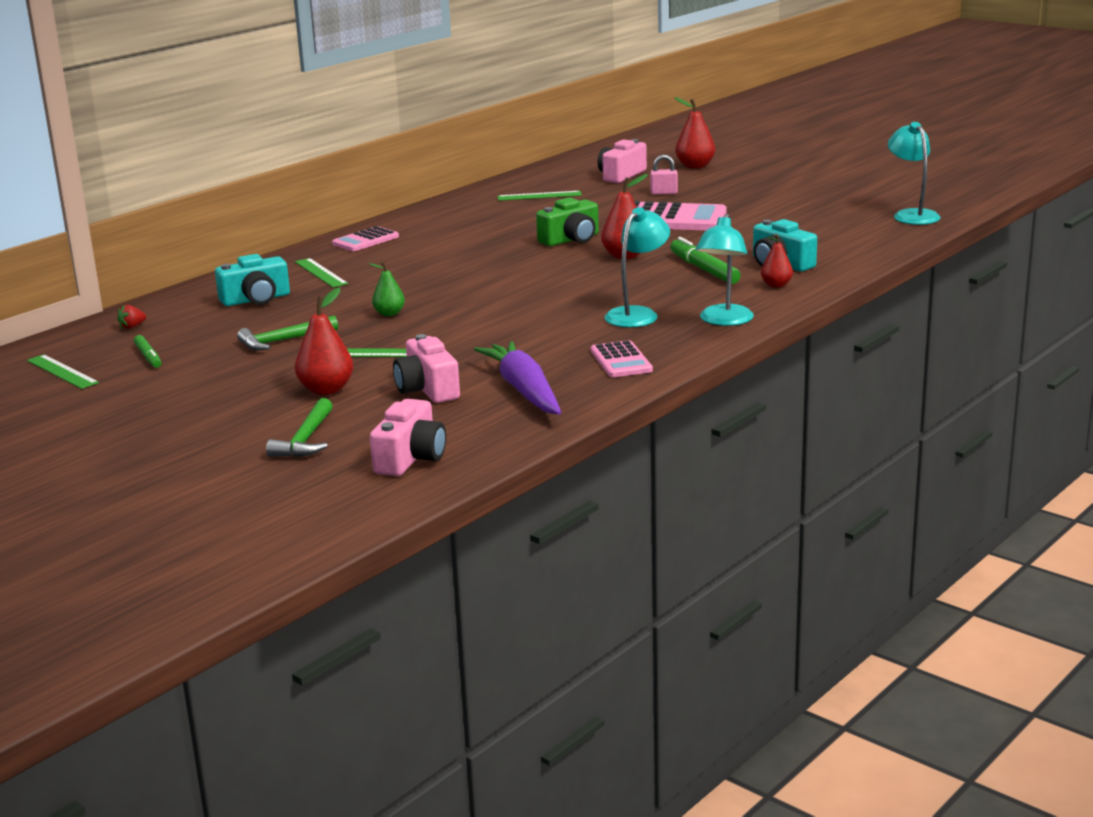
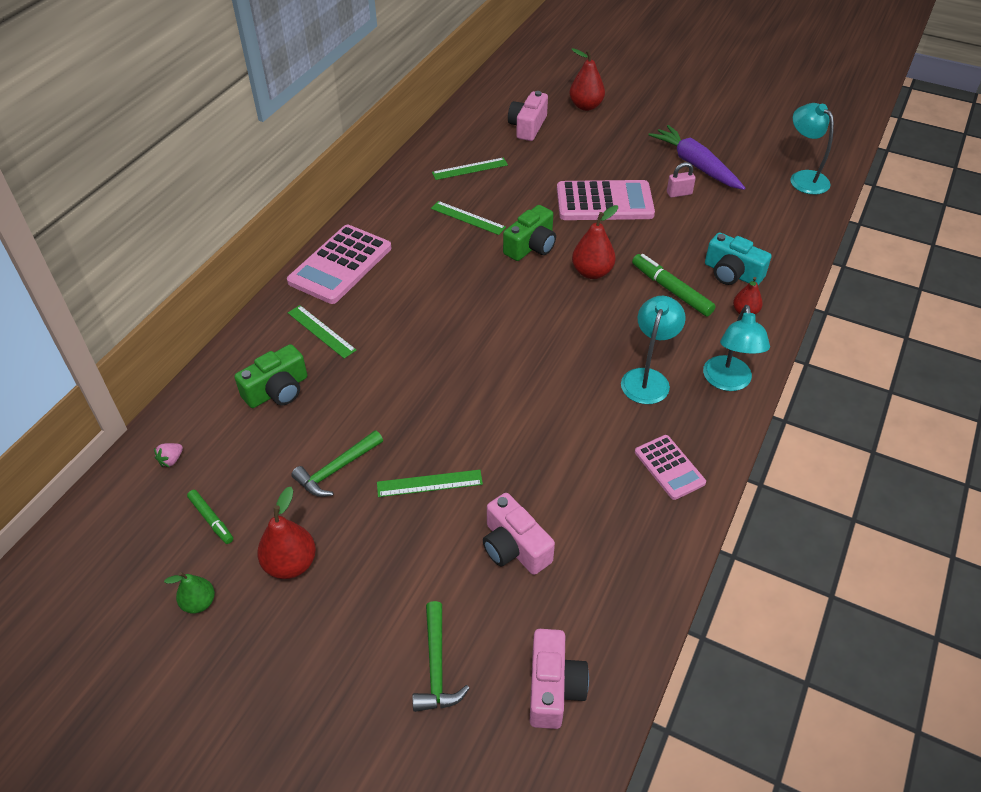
camera: 15 degrees left, 25 degrees up
(62, 371) = (131, 562): green ruler -> green ruler (468, 218)
(132, 327) = (171, 460): red strawberry -> pink strawberry
(256, 299) = (277, 390): turquoise camera -> green camera
(326, 390) = (417, 562): red pear -> red pear (290, 564)
(365, 240) = (340, 265): pink calculator -> pink calculator, size x1.77
(389, 314) = (419, 403): green pear -> green pear (199, 603)
(524, 390) = (605, 536): purple carrot -> purple carrot (695, 165)
(664, 193) = (578, 155): pink padlock -> pink padlock (679, 193)

